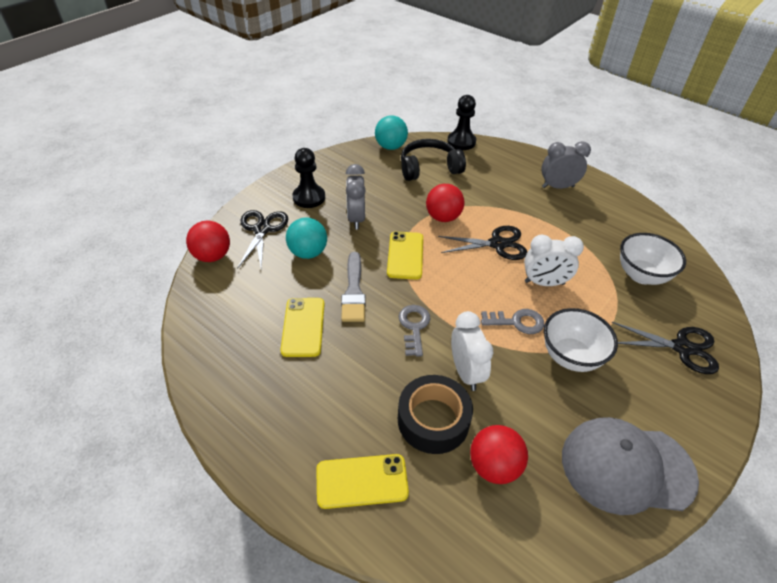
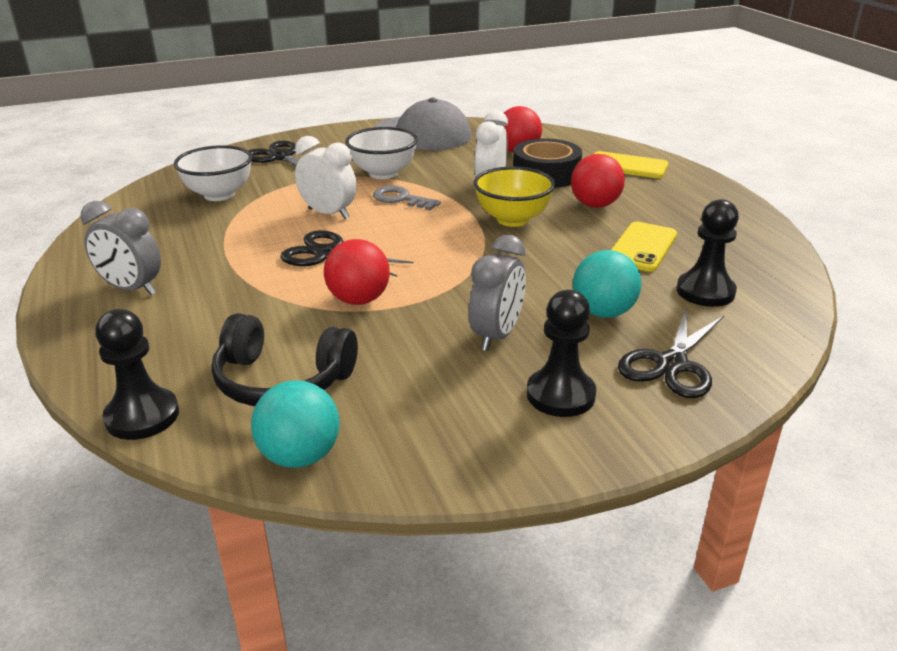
camera: 150 degrees left, 15 degrees down
(212, 256) = (765, 348): red ball -> red ball (595, 205)
(250, 292) = (705, 291): none -> black pawn
(353, 291) = (561, 260): grey brush -> none
(405, 255) = (463, 274): yellow phone -> none
(414, 327) = (512, 219): grey key -> yellow bowl

